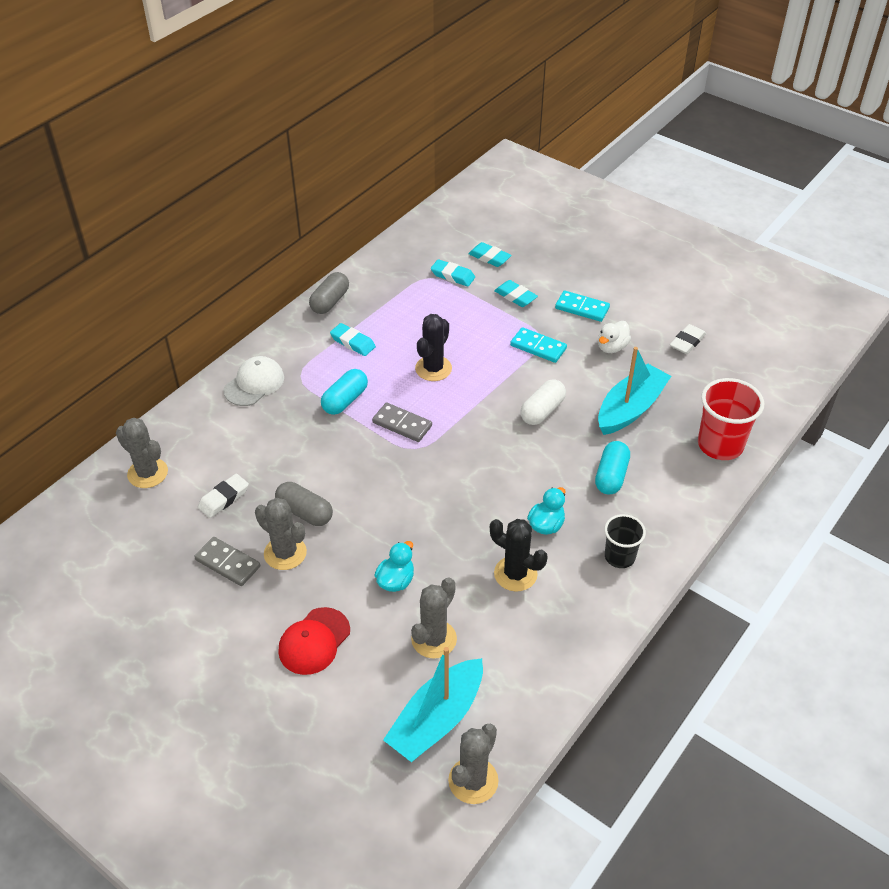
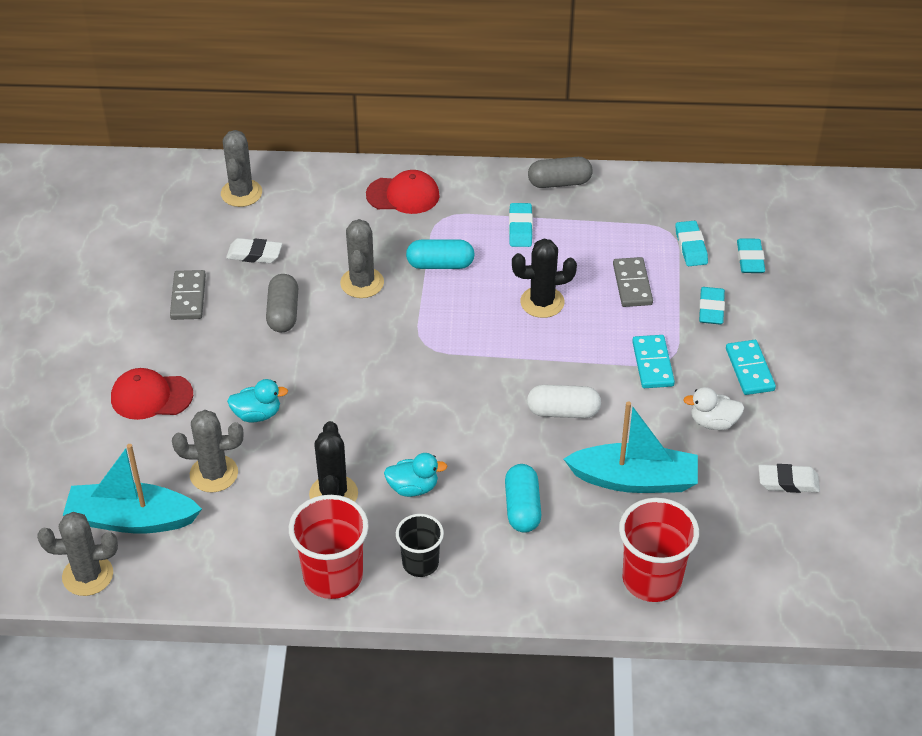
camera: 55 degrees right, 0 degrees up
(254, 384) = (403, 195): white cap -> red cap
(285, 553) = (228, 326): grey cactus -> grey cactus (362, 283)
(402, 424) = (447, 319): grey domino -> grey domino (632, 284)
(594, 614) = (333, 576): none -> red cup
(611, 476) = (522, 508): turquoise capsule -> turquoise capsule turned 75 degrees counterclockwise

